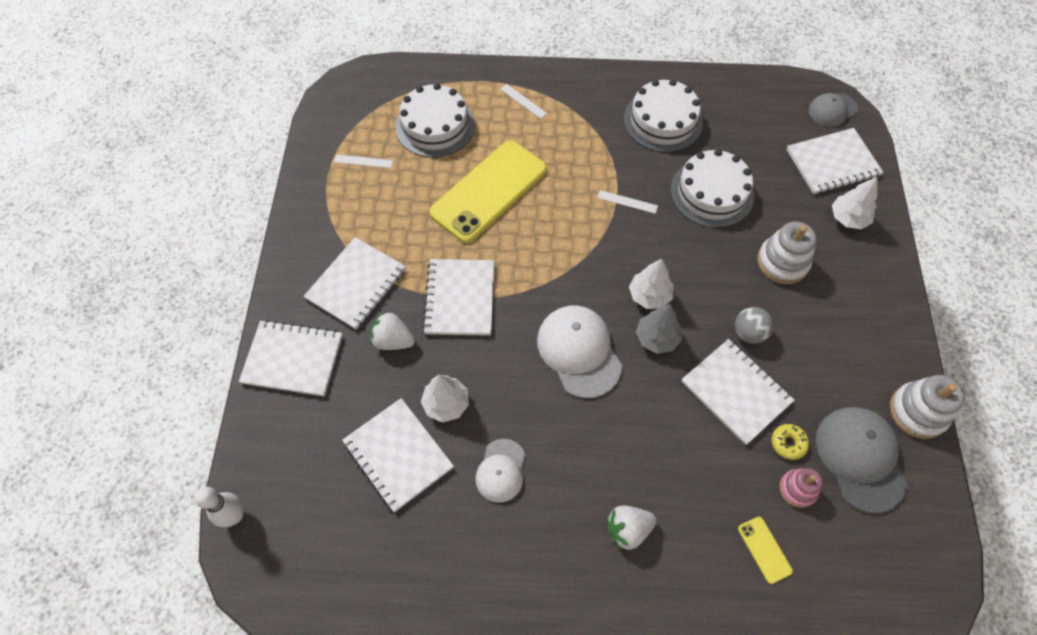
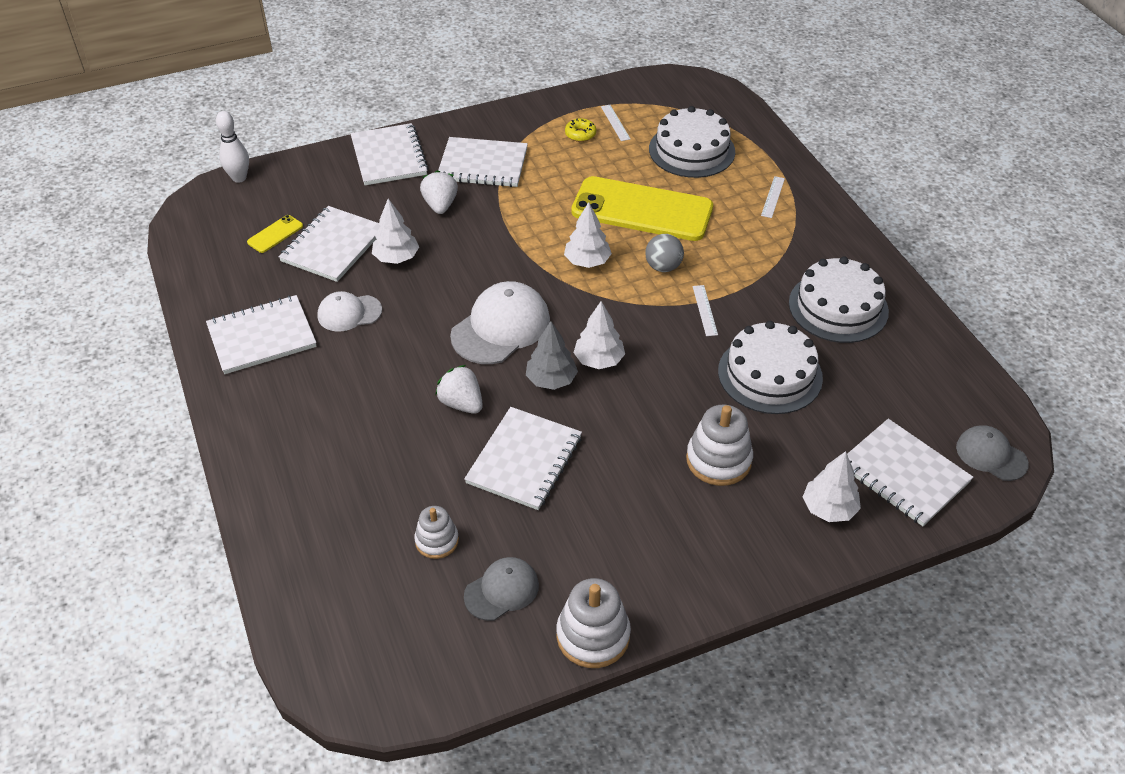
camera: 65 degrees right, 15 degrees down
(460, 298) = (509, 231): white notebook -> white notebook (262, 337)
(531, 256) = (587, 262): none -> white tree
(628, 529) = (331, 416): white strawberry -> white strawberry (461, 403)
(748, 333) = (604, 453): grey ball -> grey ball (663, 267)
(764, 550) = (356, 528): yellow phone -> yellow phone (275, 234)
(788, 443) = (487, 520): yellow donut -> yellow donut (580, 134)
(797, 489) = (437, 541): pink stacking toy -> white stacking toy
(860, 458) = (502, 590): grey cap -> grey cap, size x0.60

